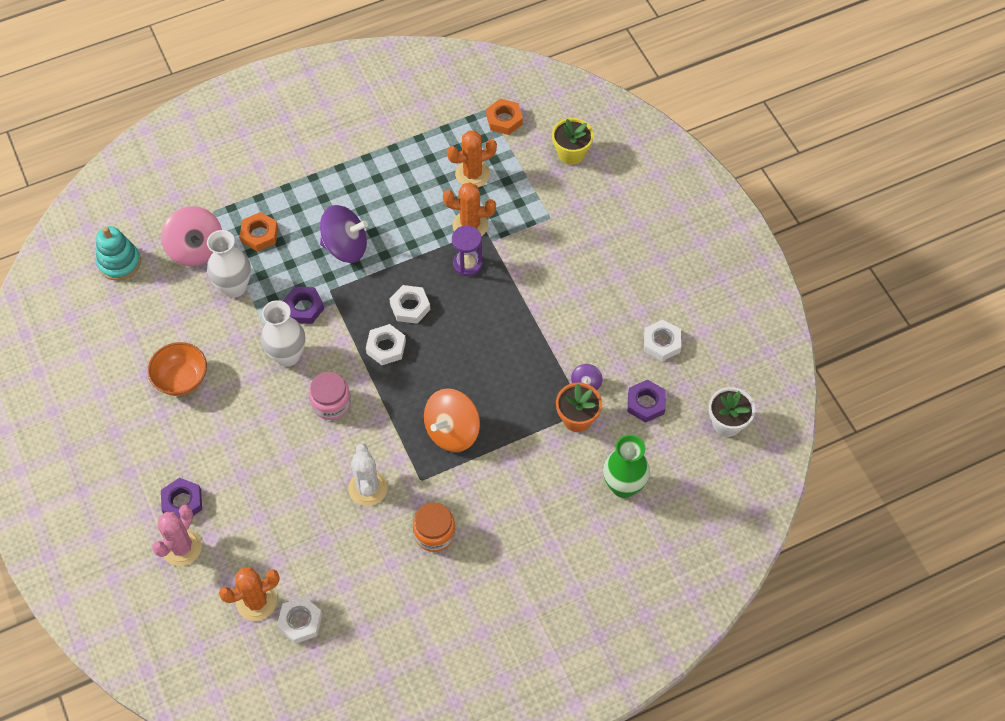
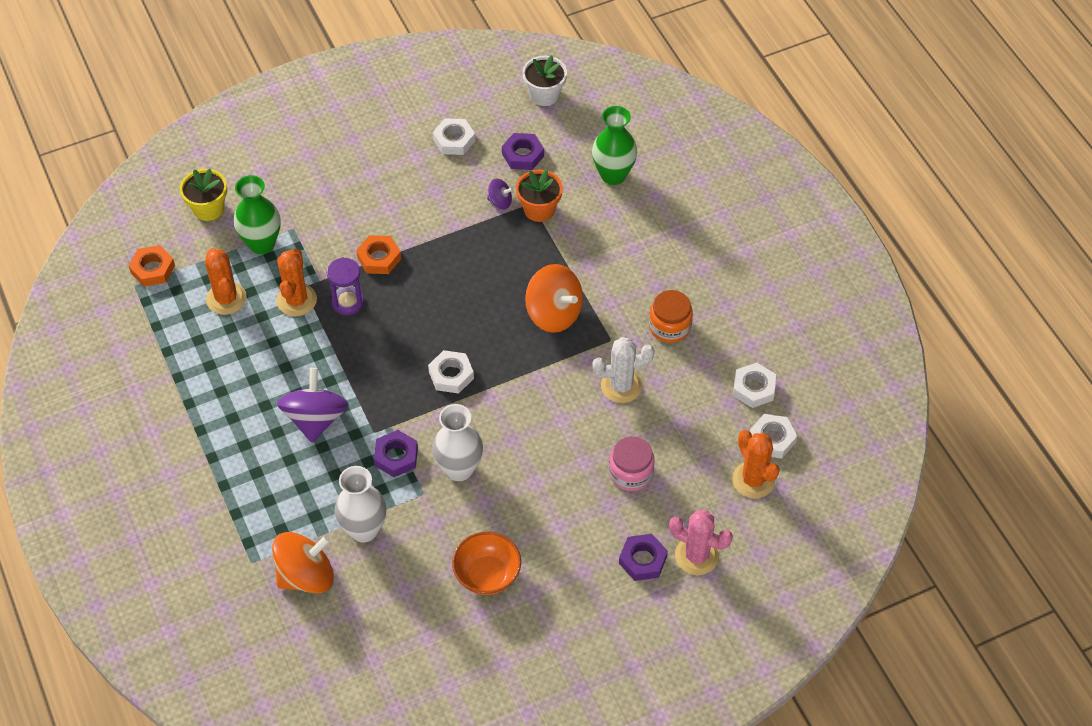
camera: 90 degrees left, 5 degrees down
(119, 262) = (319, 661): turquoise stacking toy -> none
(196, 249) = (306, 575): pink spinning top -> orange spinning top
(259, 234) = (291, 508): orange nut -> orange nut (379, 258)
(331, 403) = (520, 423): pink jar -> pink jar (630, 473)
(410, 307) = (400, 354): white nut -> white nut (753, 388)
(532, 195) = (262, 244): none -> green vase

